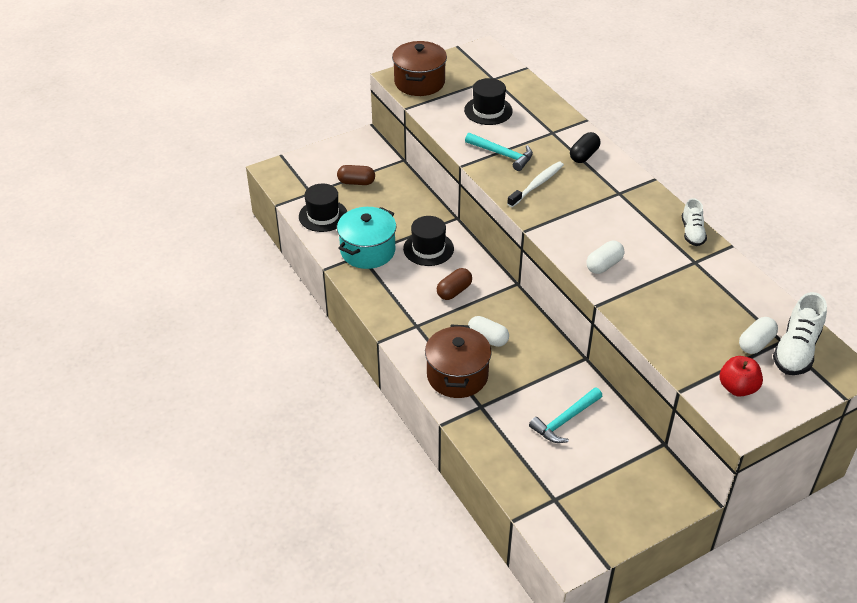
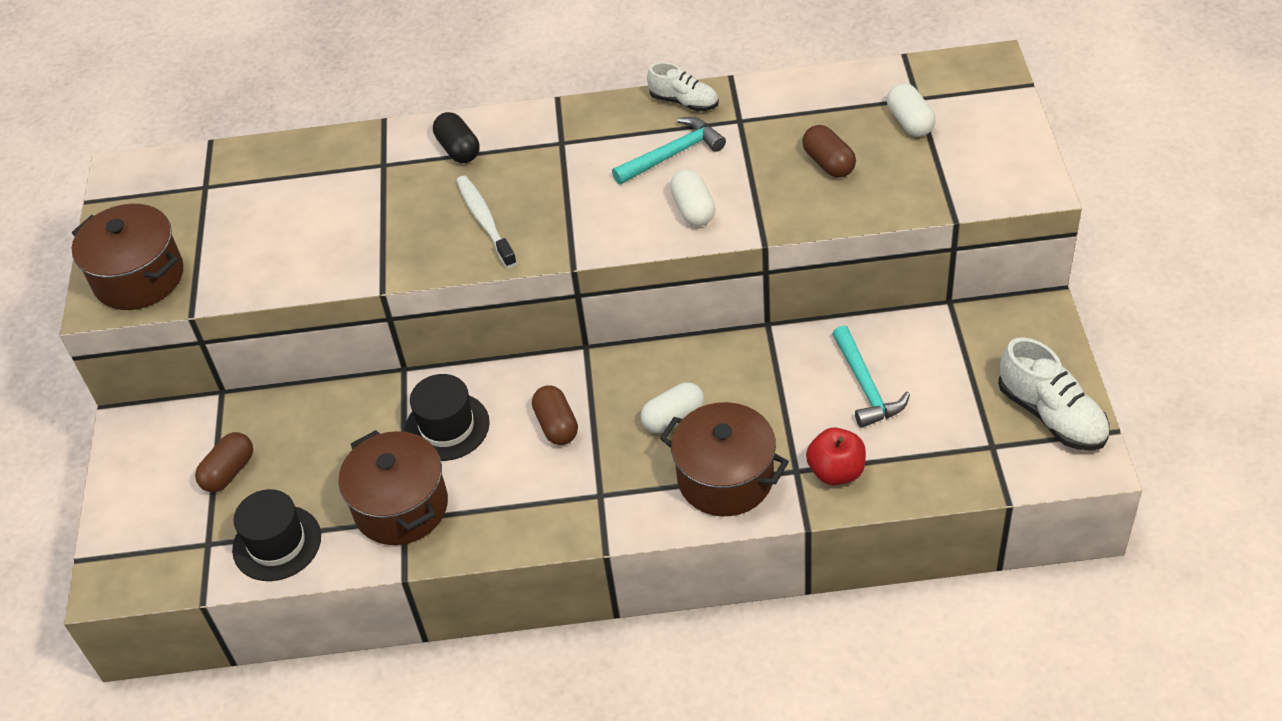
camera: 60 degrees left, 5 degrees up
(367, 251) = (401, 507): turquoise pot -> brown pot
(488, 110) = (277, 218): black hat -> none
(502, 155) = (391, 236): turquoise hammer -> turquoise hammer (672, 154)
(688, 314) = (828, 163): none -> brown capsule
(737, 388) = (974, 167): red apple -> red apple (836, 471)
(796, 350) = (938, 92): white shoe -> white shoe (1051, 415)

